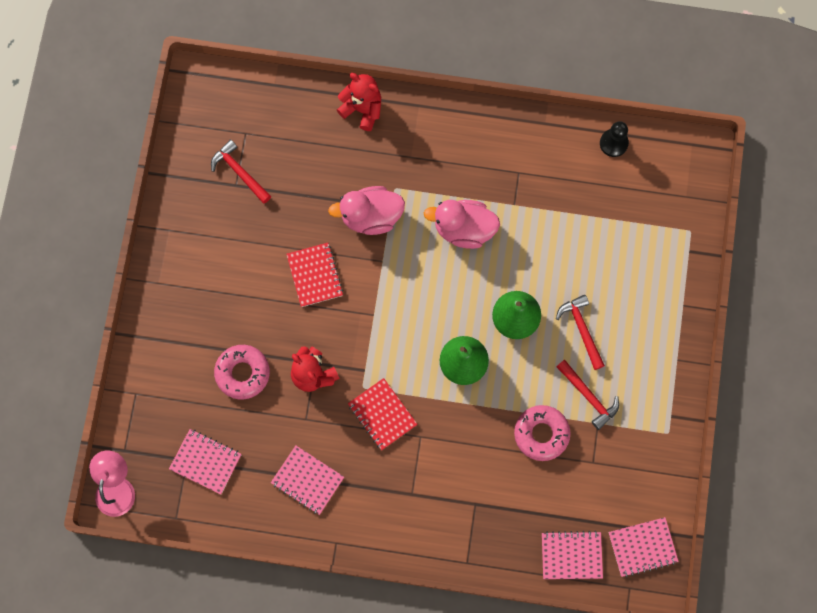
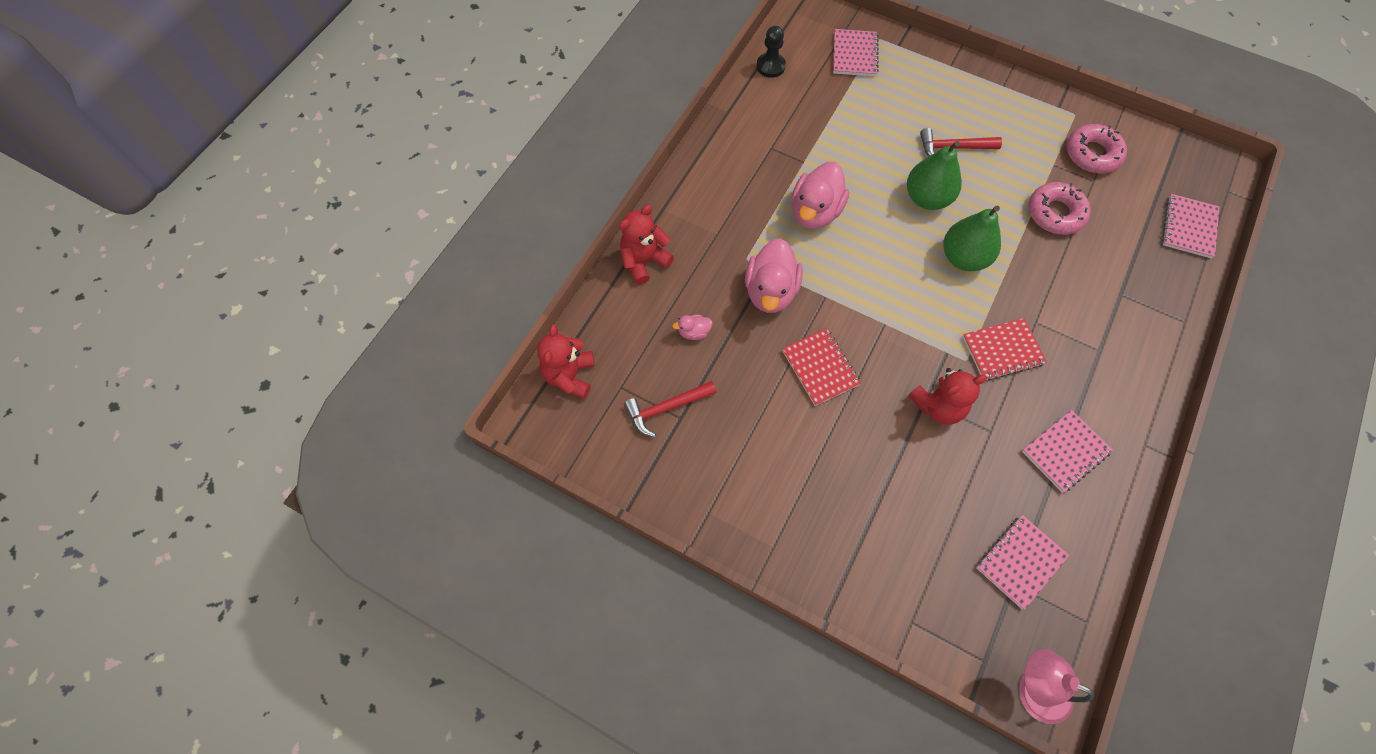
camera: 70 degrees left, 10 degrees down
(241, 93) = (569, 375): none -> red teddy bear
(242, 373) = (917, 483): pink donut -> pink donut (1092, 154)
(311, 170) = (694, 332): none -> pink duck
(315, 275) = (820, 368): red notebook -> red notebook turned 60 degrees clockwise
(588, 396) = (1024, 163): red hammer -> none
(642, 547) = (1187, 168): pink notebook -> pink notebook (854, 54)

